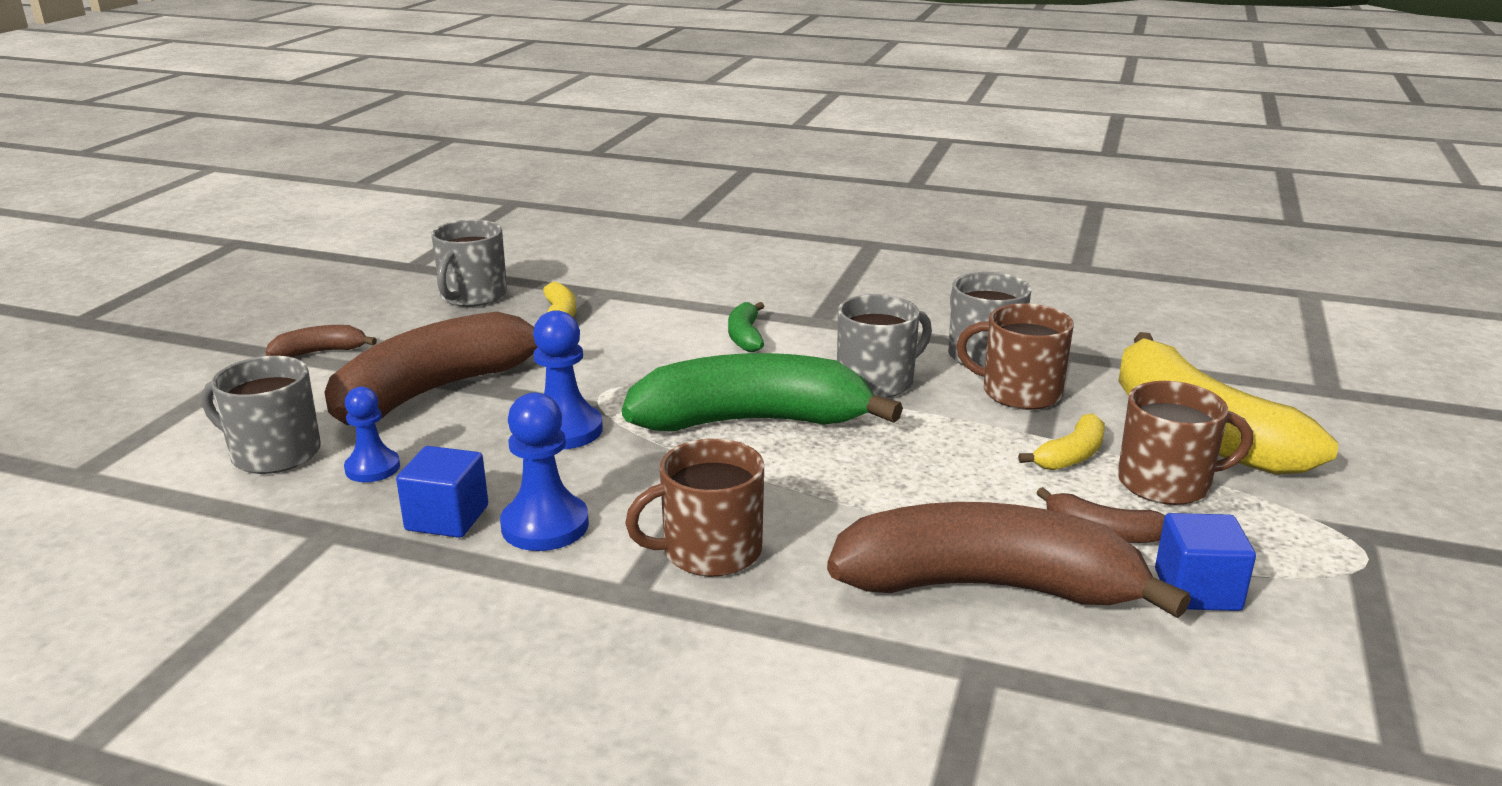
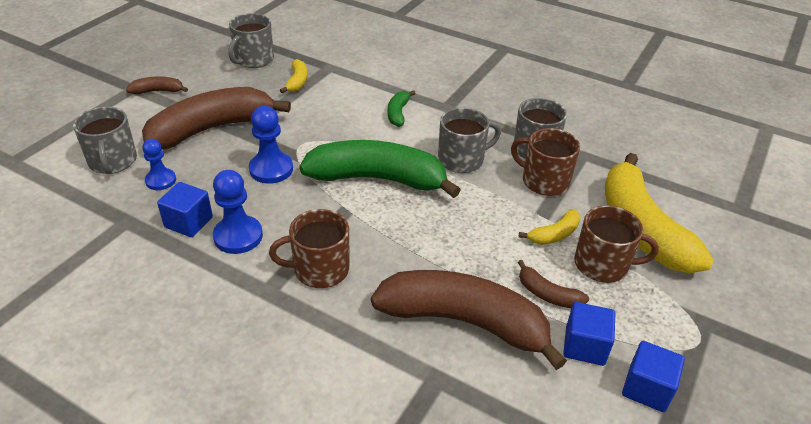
camera: 10 degrees right, 15 degrees up
(273, 453) = (113, 162): grey mug -> grey mug turned 135 degrees counterclockwise
(1324, 630) = (647, 388): none -> blue cube

